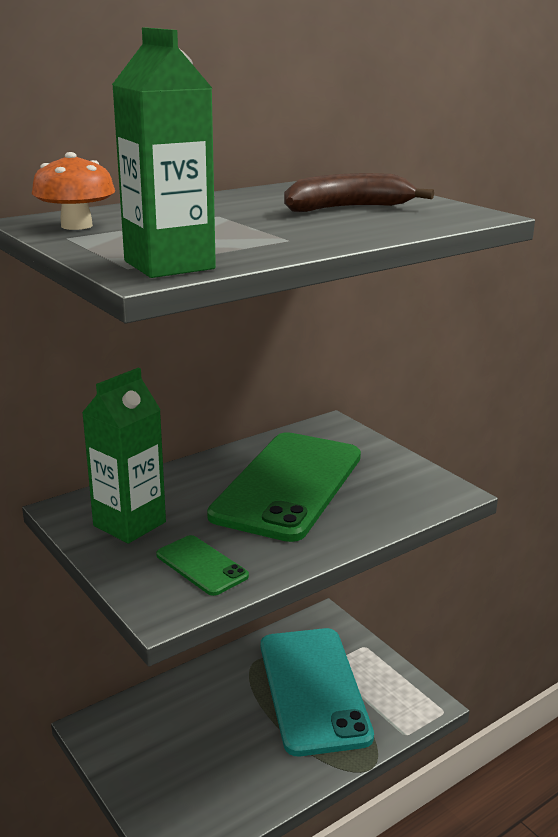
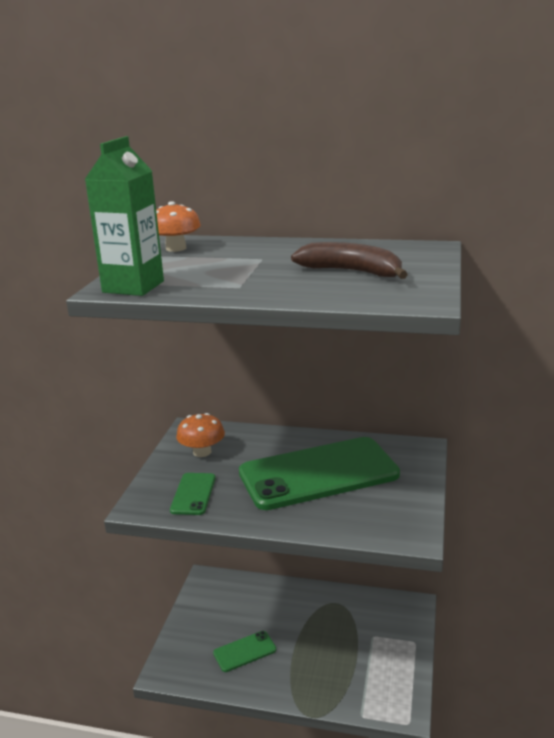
camera: 50 degrees right, 0 degrees up
(129, 524) = (202, 452): green carton -> orange mushroom
(234, 763) = (244, 651): none -> green phone
(313, 689) = (343, 644): turquoise phone -> none

